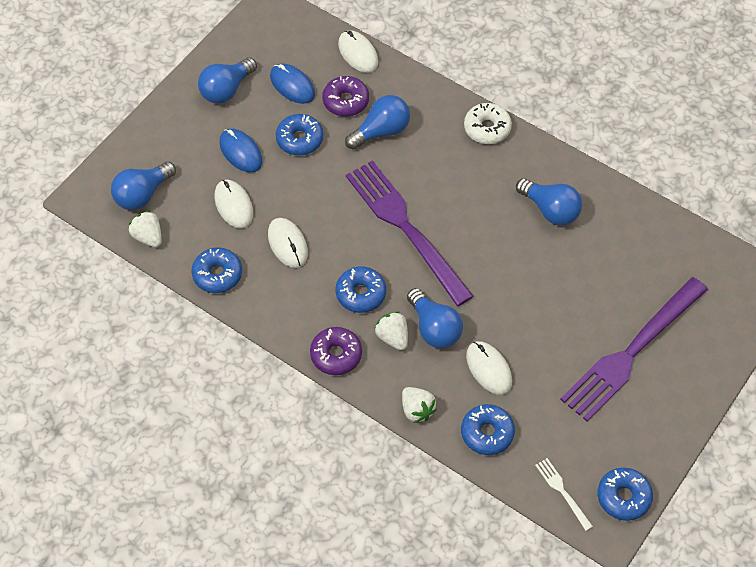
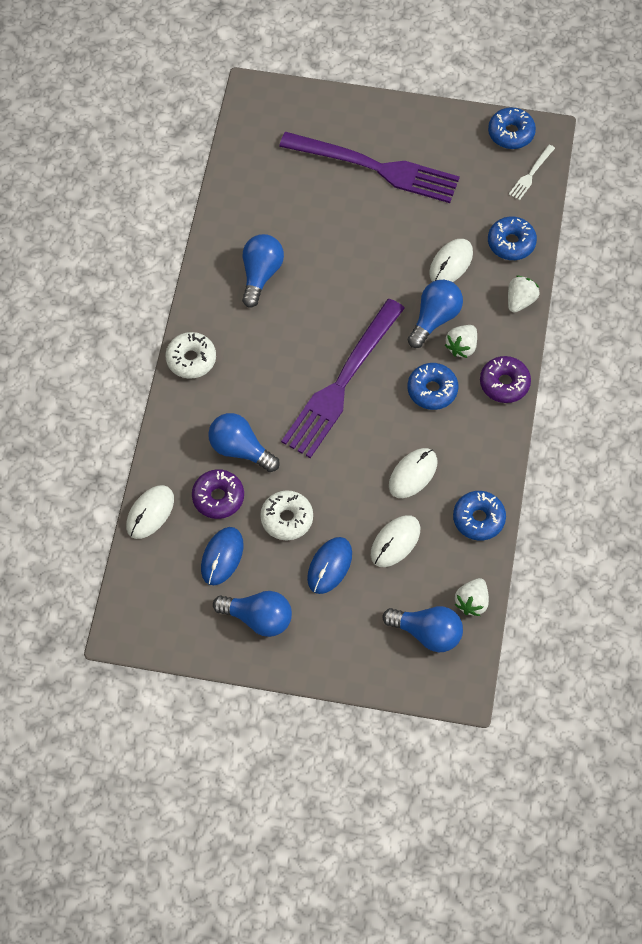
camera: 115 degrees left, 5 degrees up
(299, 139) = (287, 519): blue donut -> white donut

